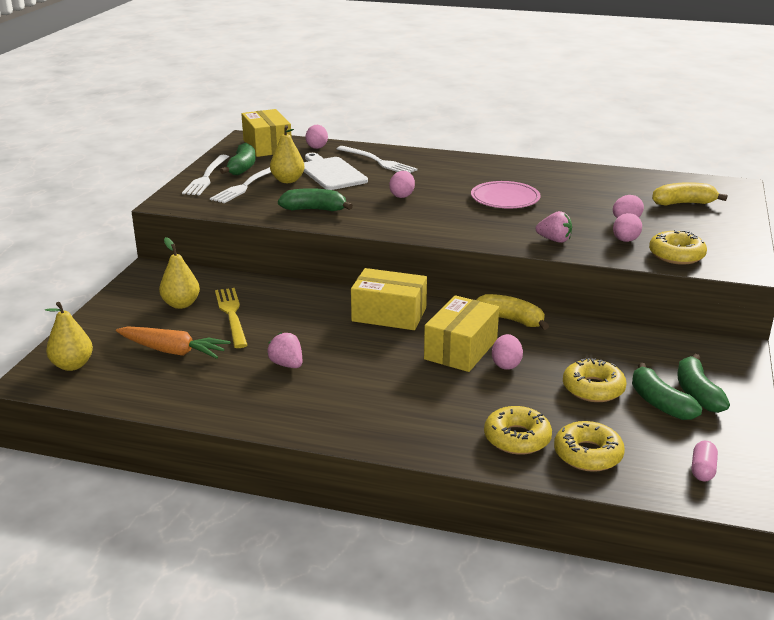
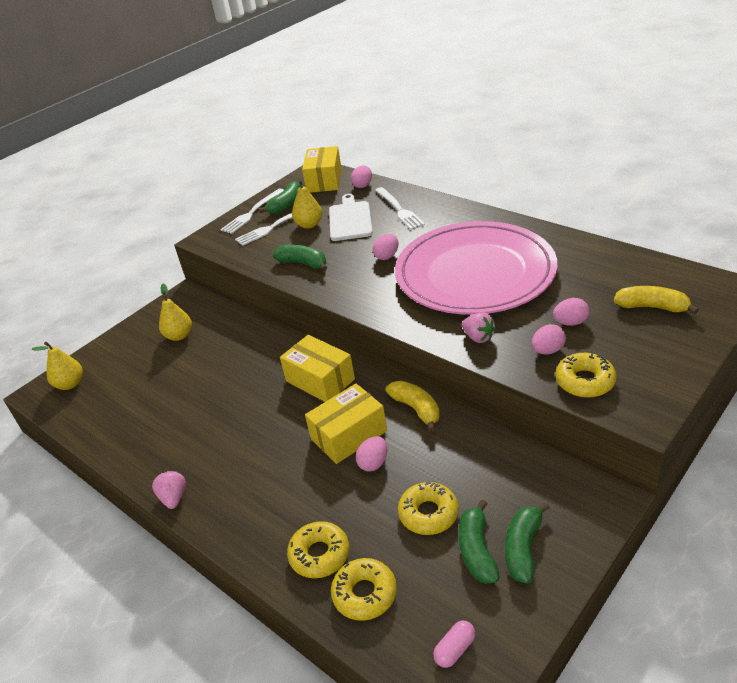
camera: 30 degrees right, 10 degrees up
(172, 351) = (140, 385): orange carrot -> none
(231, 315) = (205, 355): yellow fork -> none
(287, 364) = (206, 419): pink strawberry -> pink strawberry (174, 498)
(505, 199) = (475, 273): pink plate -> pink plate, size x2.37

